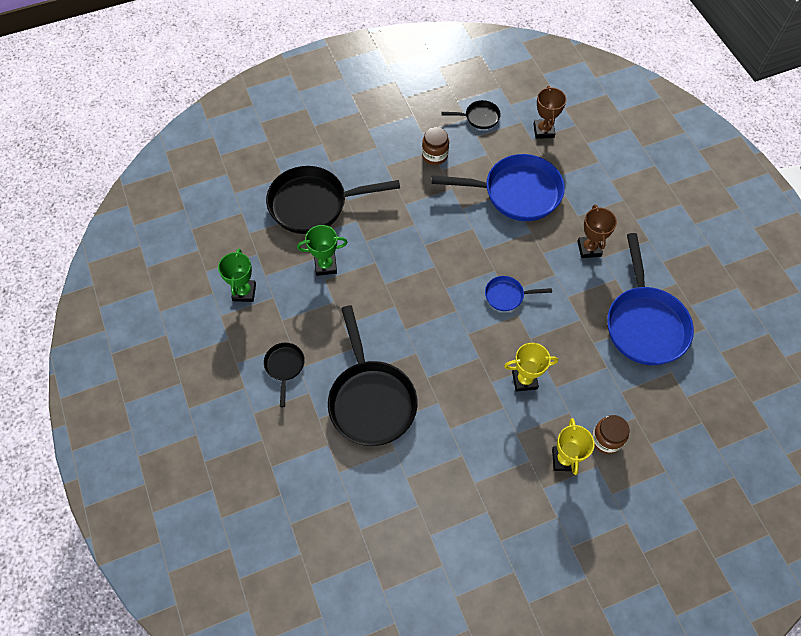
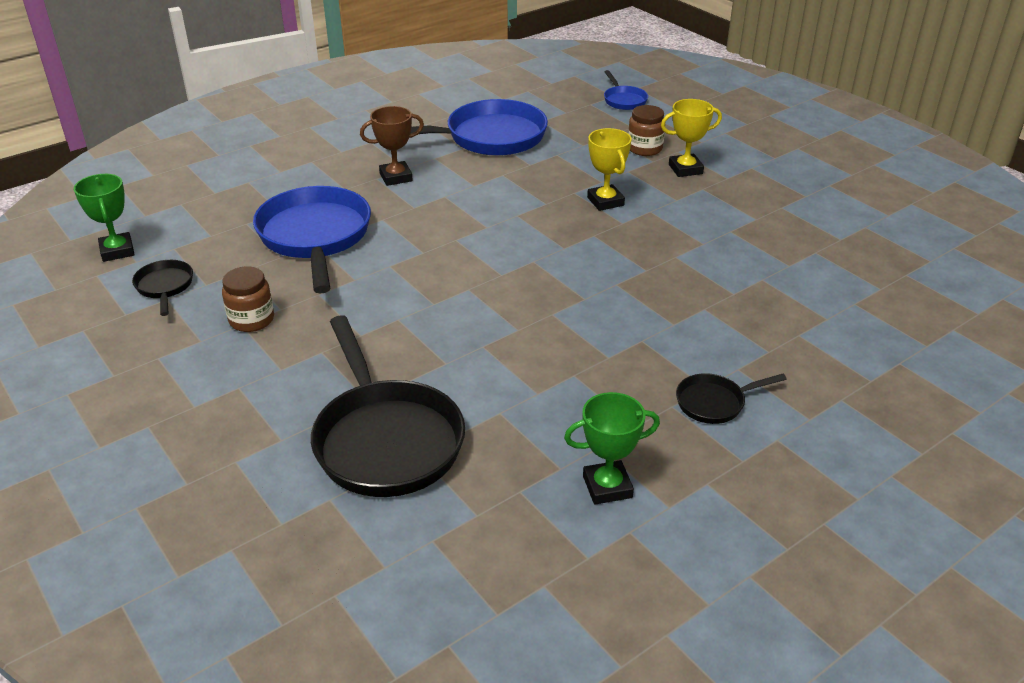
camera: 105 degrees left, 25 degrees down
(325, 266) = (511, 397): green trophy -> green trophy (117, 251)
(371, 400) = (709, 310): black pan -> none
(507, 295) = (491, 226): blue pan -> blue pan (624, 100)
(543, 131) = (192, 227): brown trophy -> none

